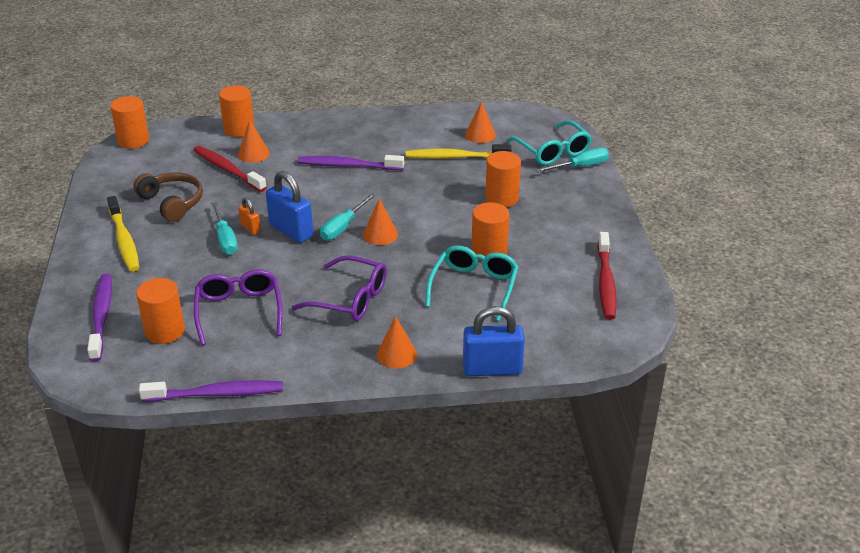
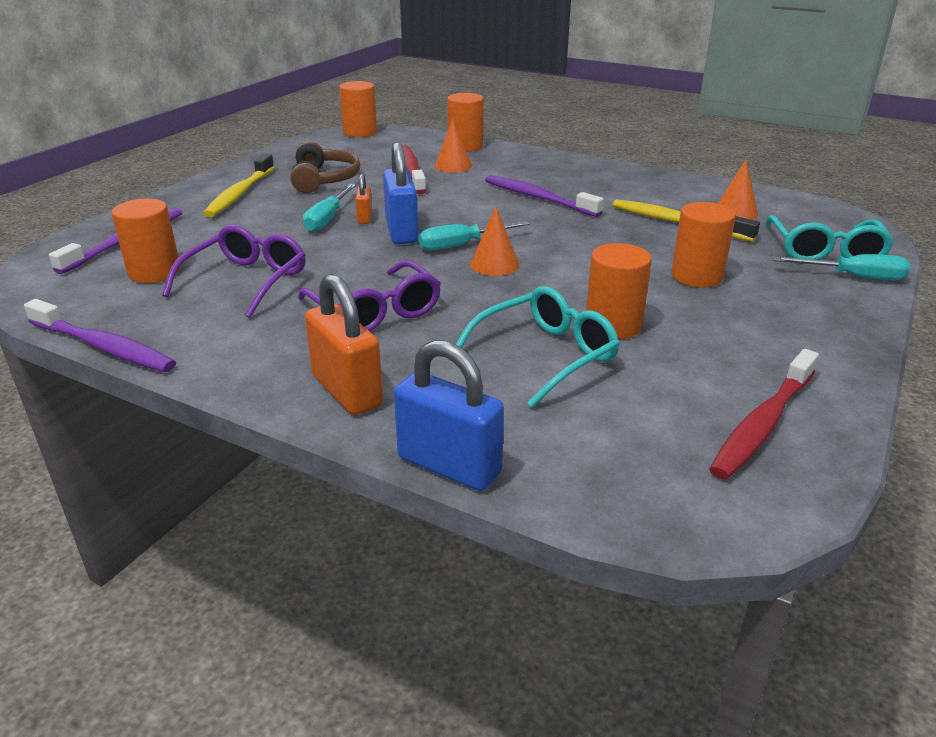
camera: 35 degrees right, 5 degrees down
(396, 354) = (347, 391): orange cone -> orange padlock

